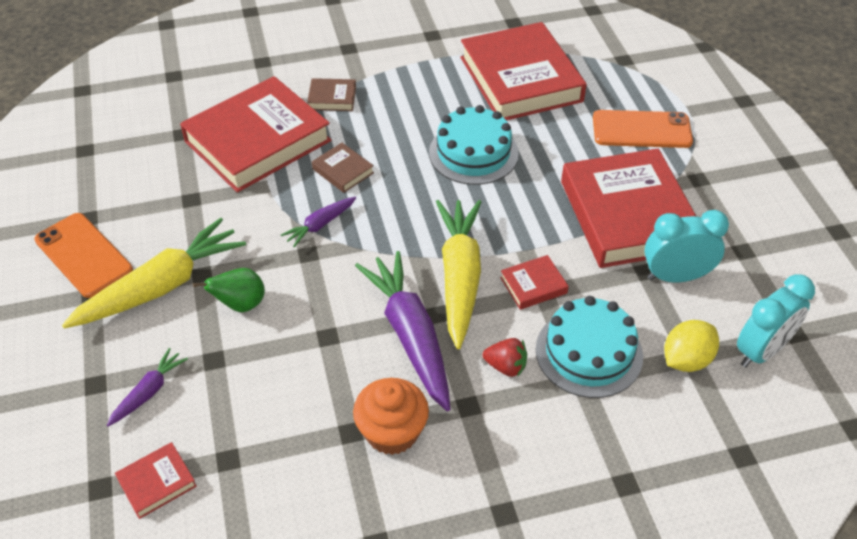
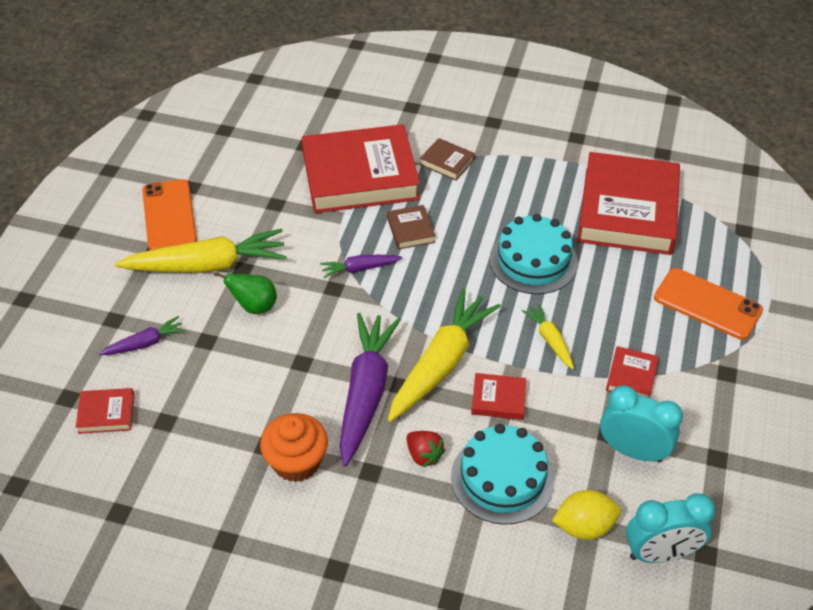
camera: 30 degrees right, 0 degrees up
(538, 214) = (550, 340): none -> yellow carrot
(627, 215) = (631, 376): red book -> red book, size x0.41

